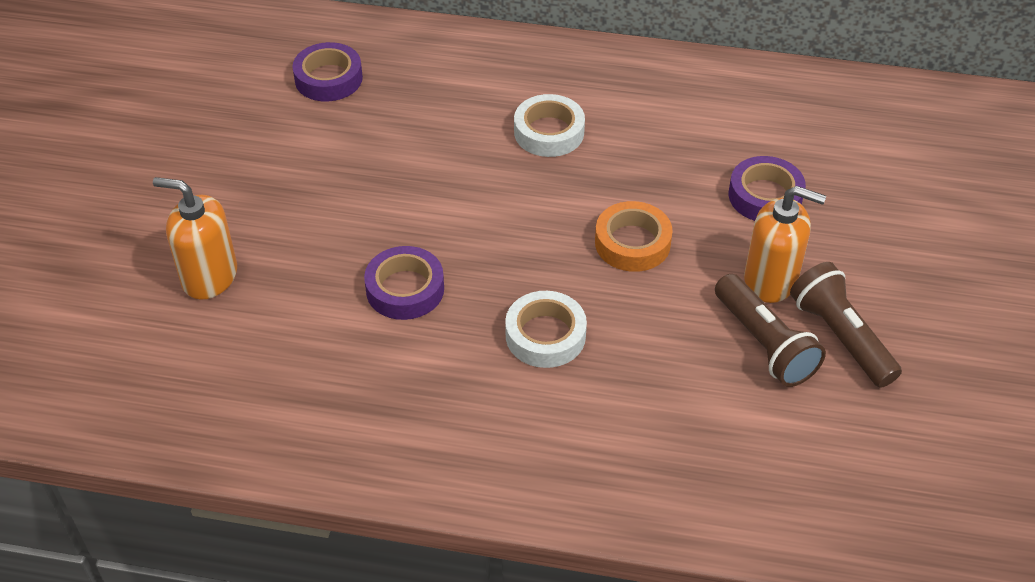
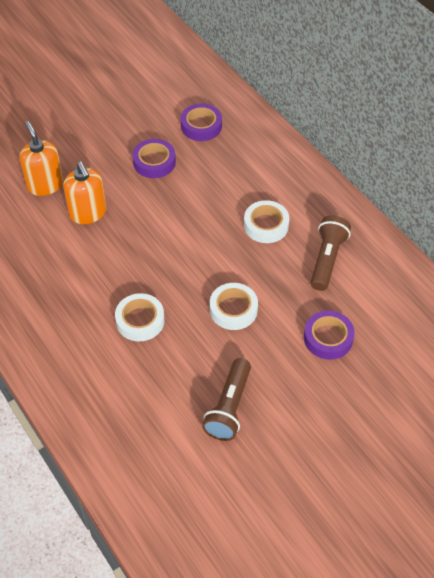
camera: 45 degrees right, 5 degrees up
(405, 289) = (110, 251): purple tape -> purple tape (154, 162)
(632, 243) = (233, 309): orange tape -> white tape
(771, 280) = (273, 381): orange soap dispenser -> orange soap dispenser (88, 213)
(840, 336) = (269, 435): brown flashlight -> brown flashlight (327, 259)

